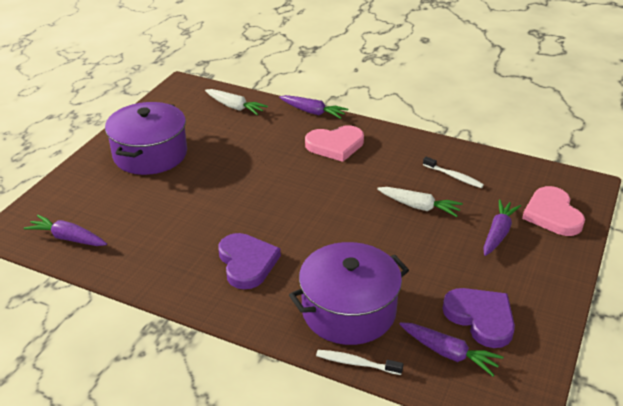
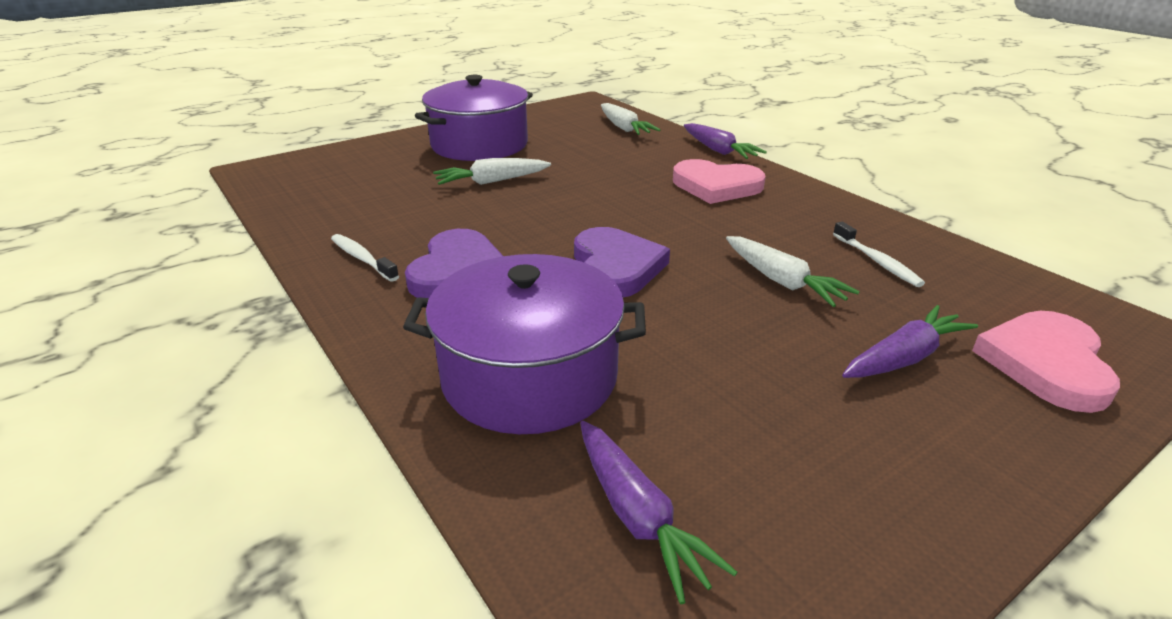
camera: 30 degrees right, 5 degrees down
(68, 238) = (299, 190): purple carrot -> none
(195, 186) = (491, 181): none -> white carrot
(356, 363) = (457, 458): white toothbrush -> white toothbrush (362, 258)
(481, 318) = (758, 480): purple heart -> purple heart (616, 267)

